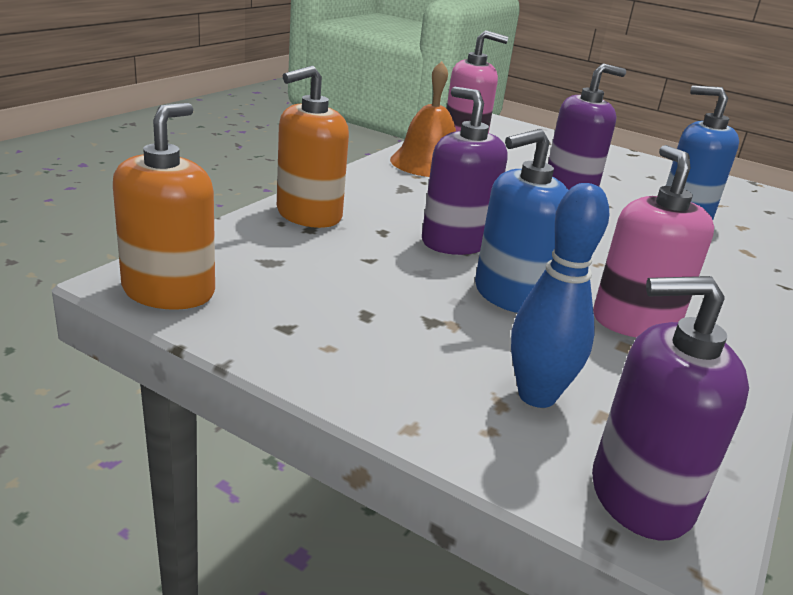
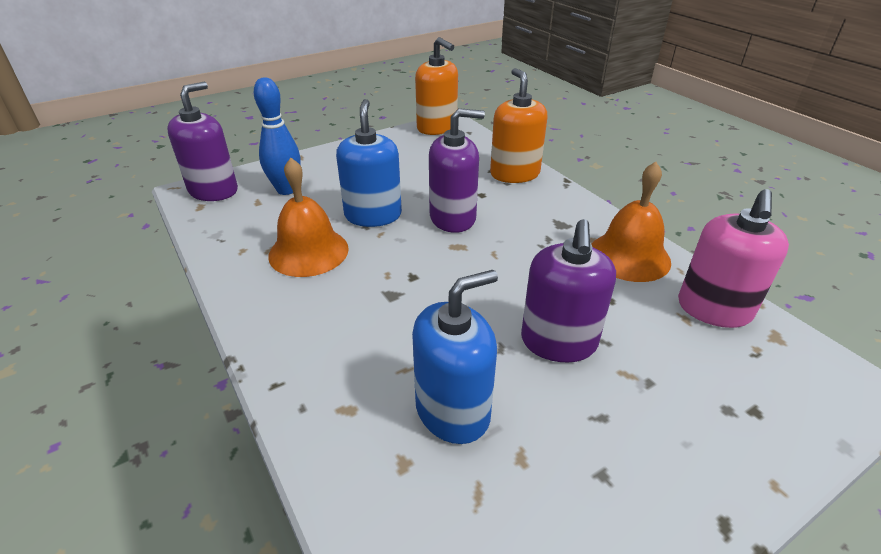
camera: 120 degrees right, 10 degrees up
(635, 321) = (308, 252): pink soap dispenser -> orange bell

